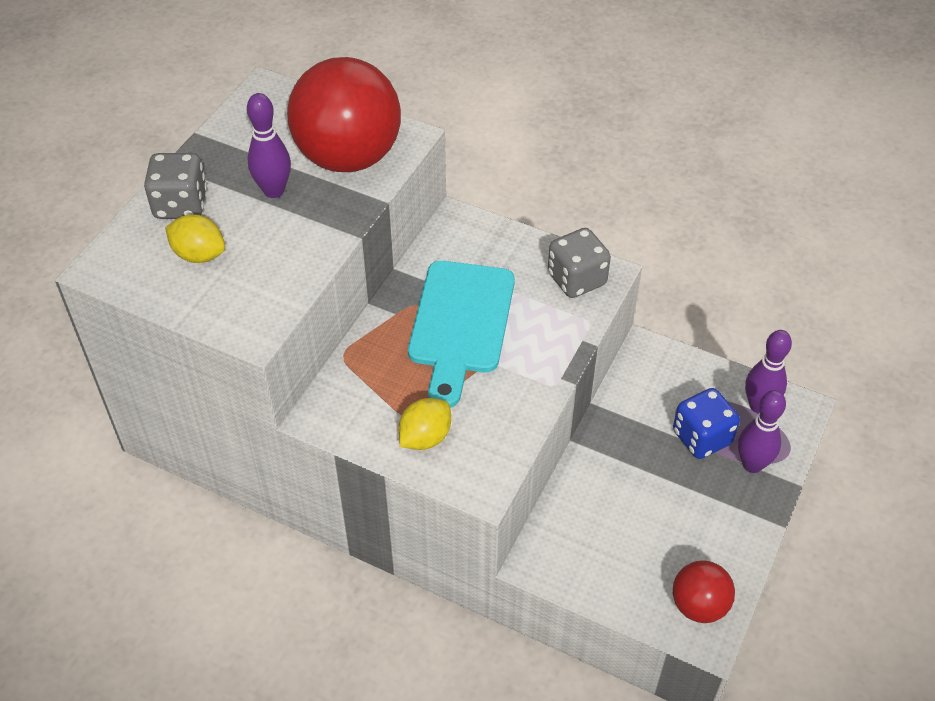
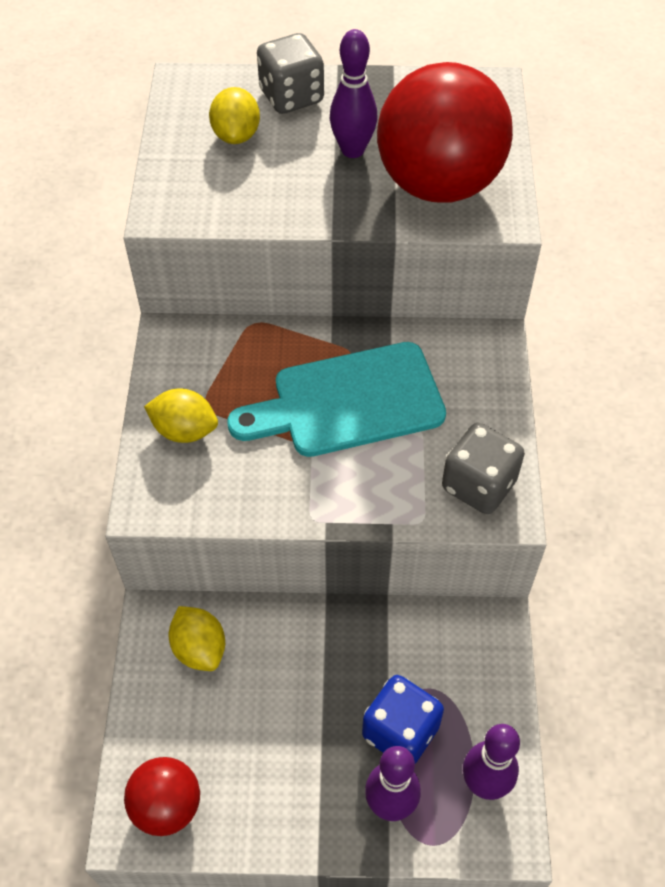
camera: 65 degrees right, 5 degrees up
(577, 540) = (199, 648): none -> yellow lemon

